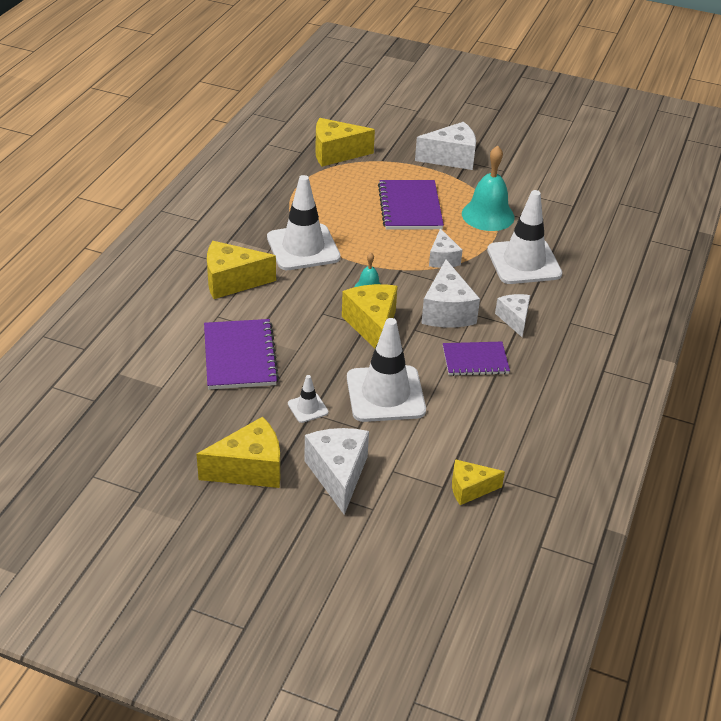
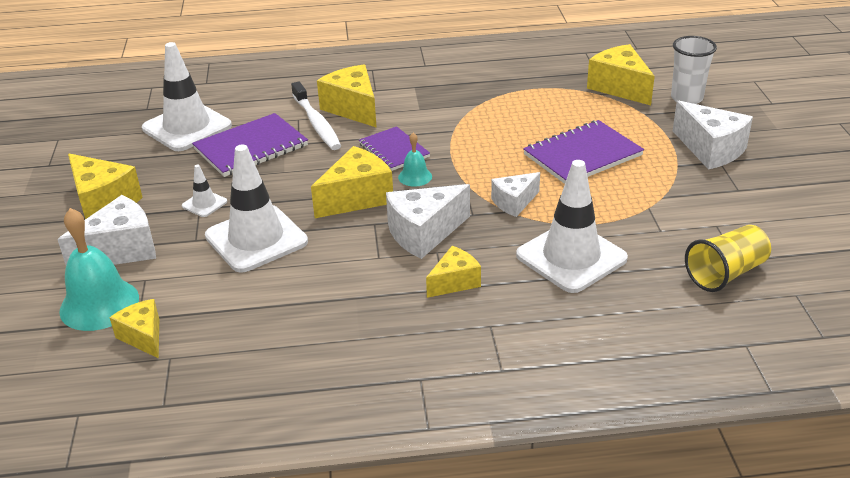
camera: 65 degrees right, 5 degrees down
(235, 308) = (316, 123): none -> white toothbrush
(303, 248) = (441, 123): white traffic cone -> white traffic cone (187, 127)
(379, 136) = (686, 98): none -> white cup
(475, 360) = (356, 277): purple notebook -> purple notebook (394, 150)
(488, 215) = (632, 206): turquoise bell -> turquoise bell (99, 304)
(514, 319) = (454, 282): white cheese -> yellow cheese
(583, 215) = (725, 273): none -> yellow cup

